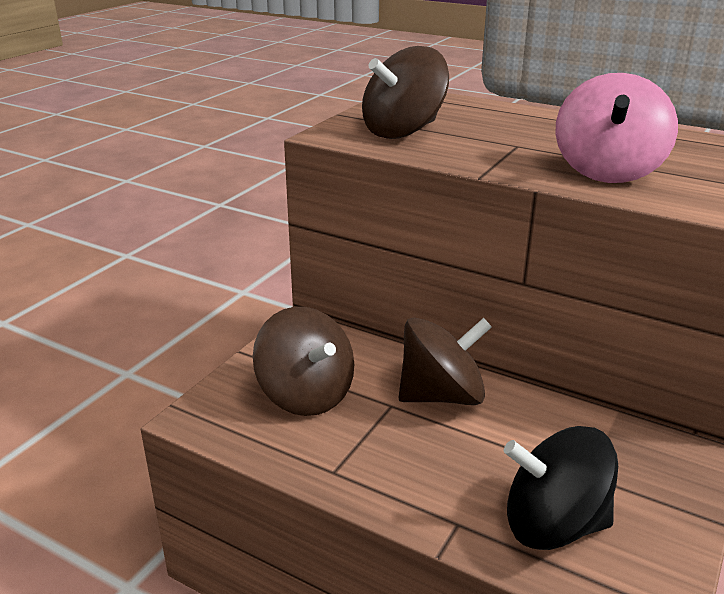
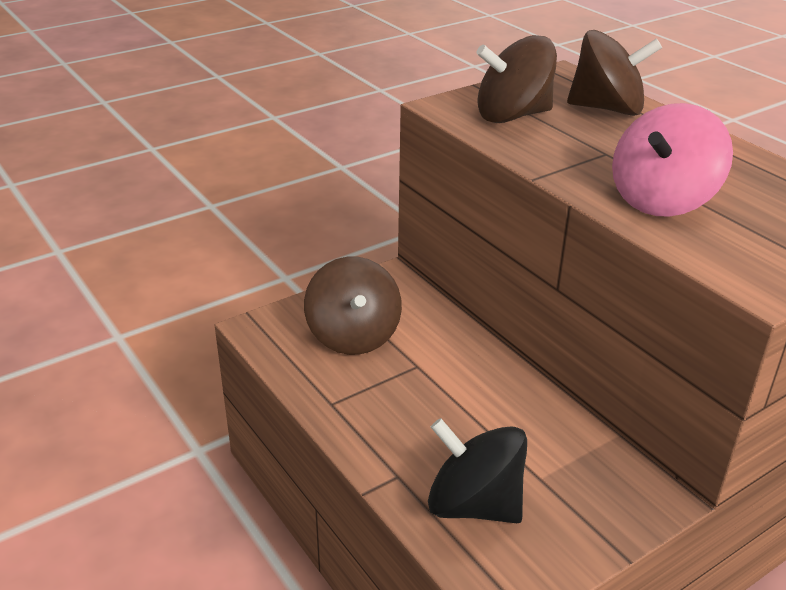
camera: 25 degrees right, 5 degrees up
(441, 396) = (465, 371): brown spinning top -> brown spinning top (607, 109)

